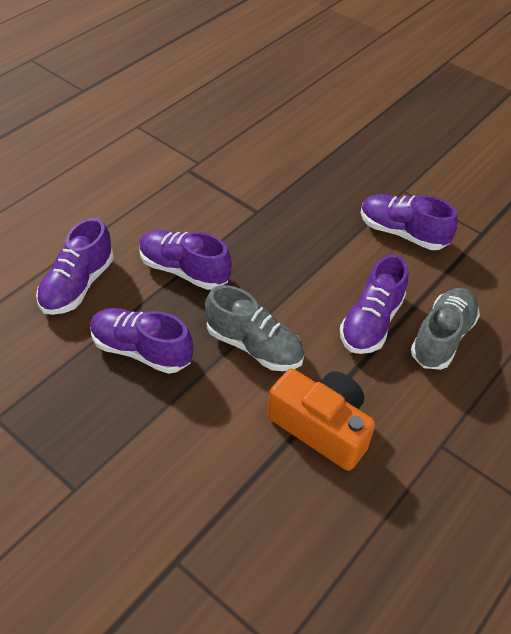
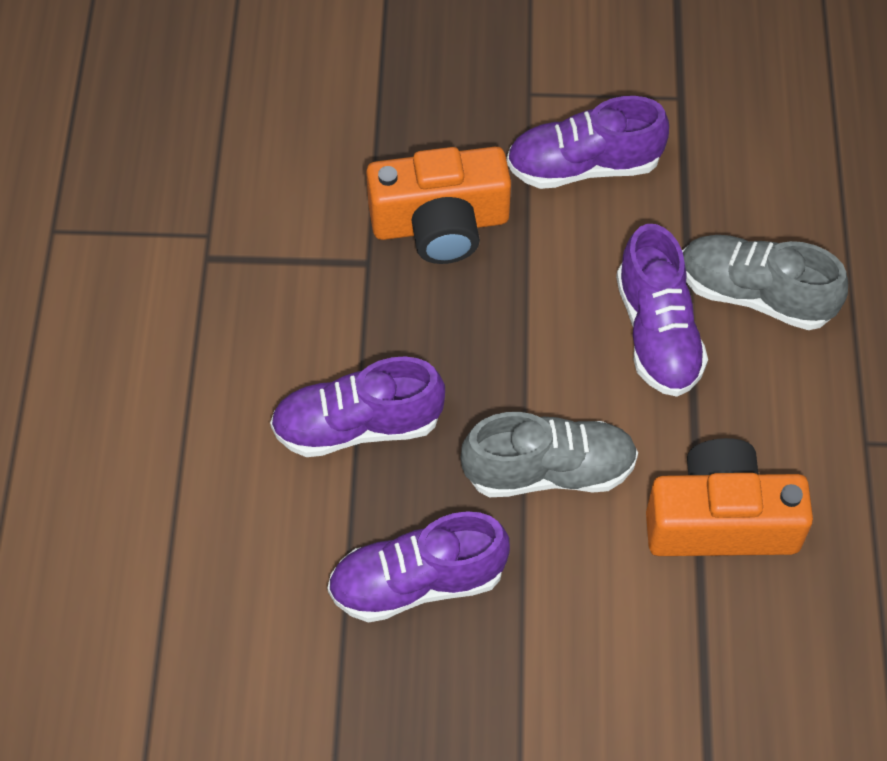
camera: 35 degrees left, 10 degrees up
(77, 285) = (239, 553): purple shoe -> none
(307, 216) = (440, 224): none -> orange camera
(442, 338) = (755, 295): grey shoe -> grey shoe turned 60 degrees counterclockwise

